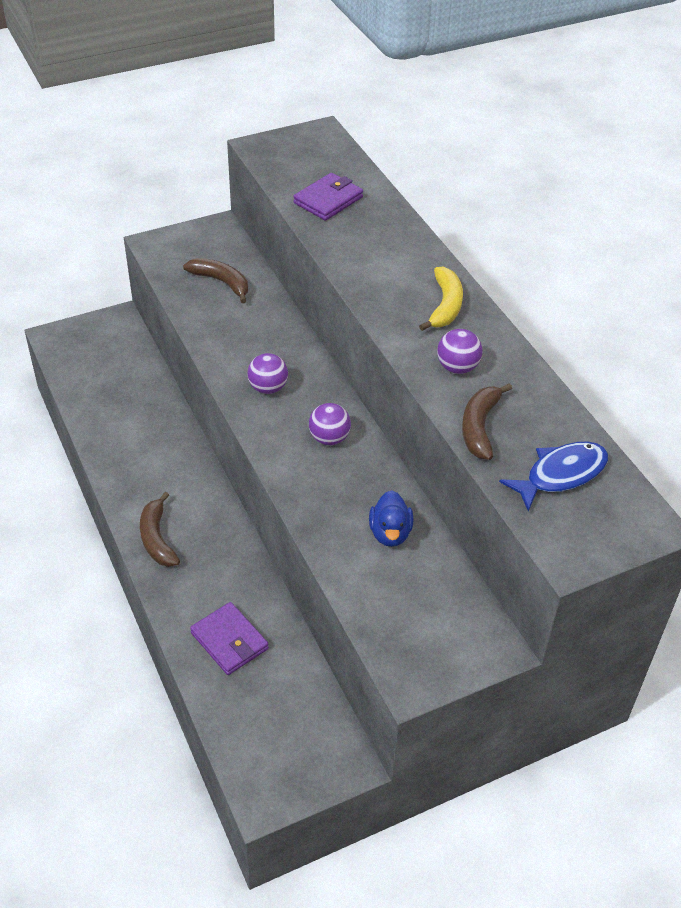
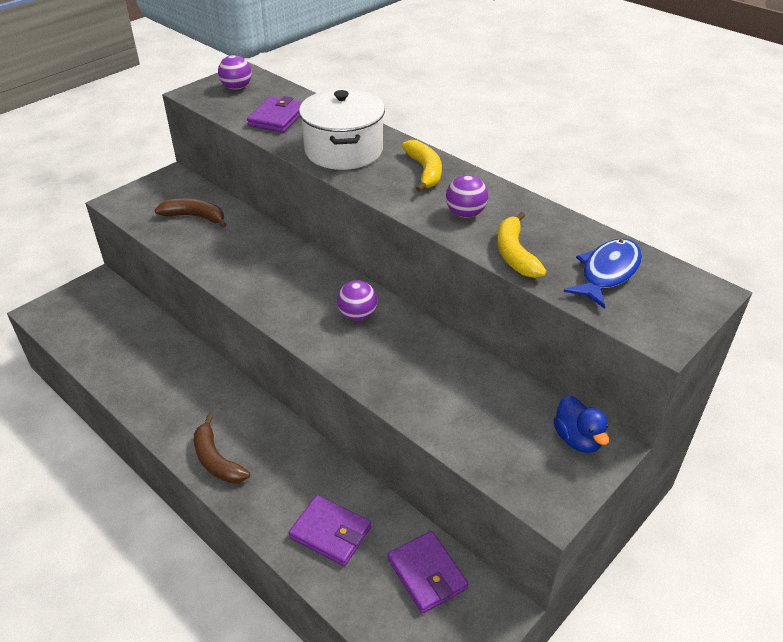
camera: 20 degrees left, 5 degrees down
(268, 388) = (280, 289): purple ball -> purple ball (237, 88)
(298, 708) = (427, 574): none -> purple wallet
(375, 258) = (344, 150): none -> white pot
(390, 533) = (455, 379): blue duck -> blue duck (577, 439)
(479, 427) = (515, 254): brown banana -> yellow banana

